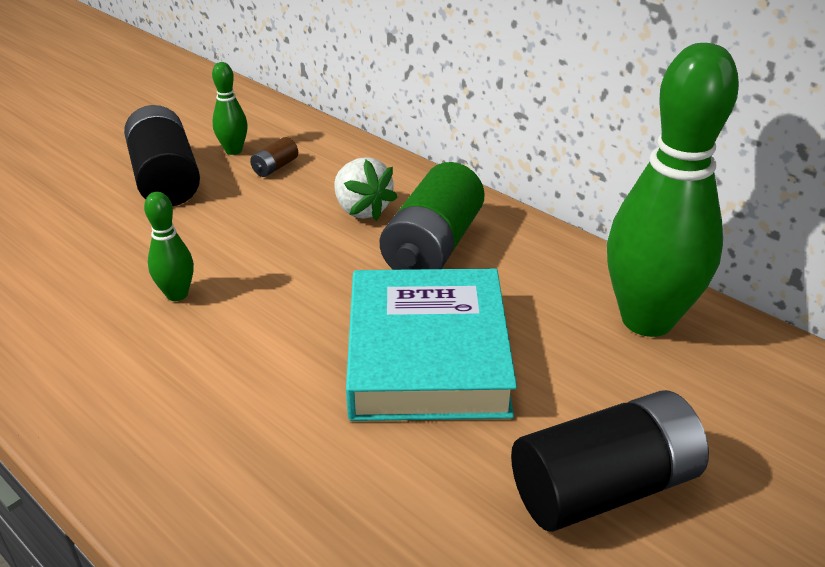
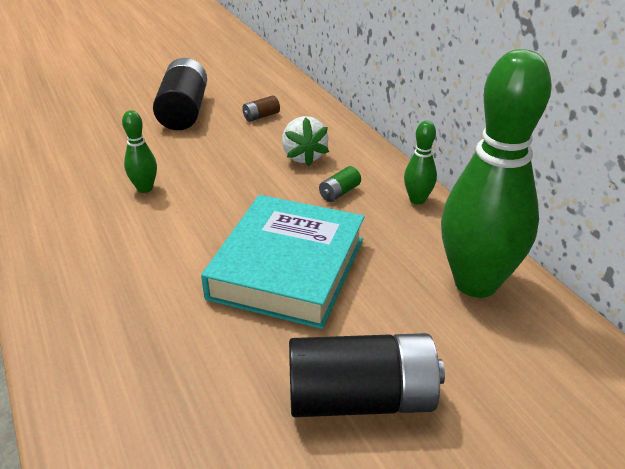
camera: 20 degrees right, 0 degrees up
(233, 150) = (240, 100): green bowling pin -> green bowling pin (417, 200)
(433, 247) = (339, 193): green battery -> green battery, size x0.43

